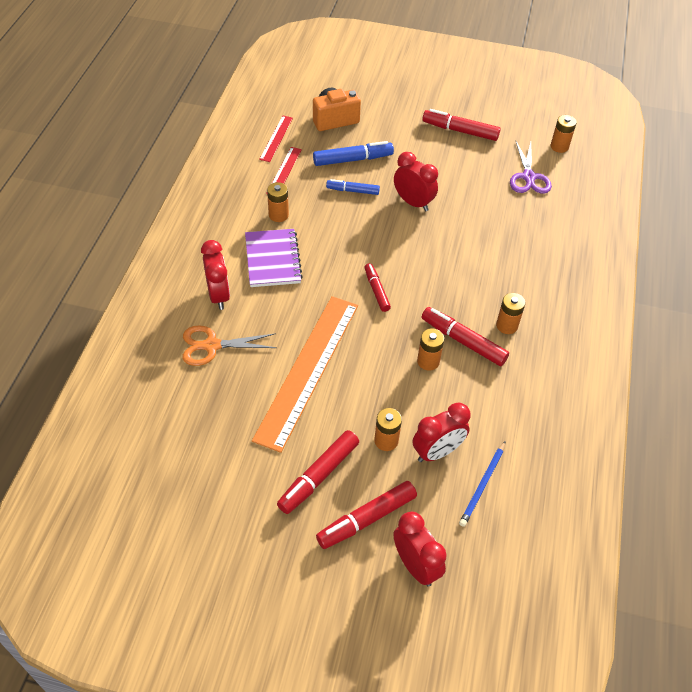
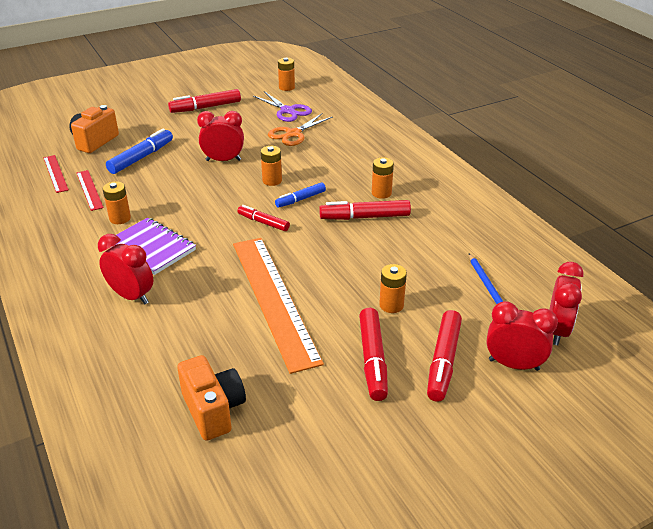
camera: 40 degrees left, 15 degrees down
(177, 430) = (213, 410): none -> orange camera
(211, 346) = (169, 332): orange scissors -> orange scissors (293, 134)
(352, 191) = (165, 175): blue marker -> blue marker (300, 199)
(428, 361) = (356, 242): orange battery -> orange battery (272, 180)
(437, 452) = (434, 289): red clock -> red clock (557, 330)

